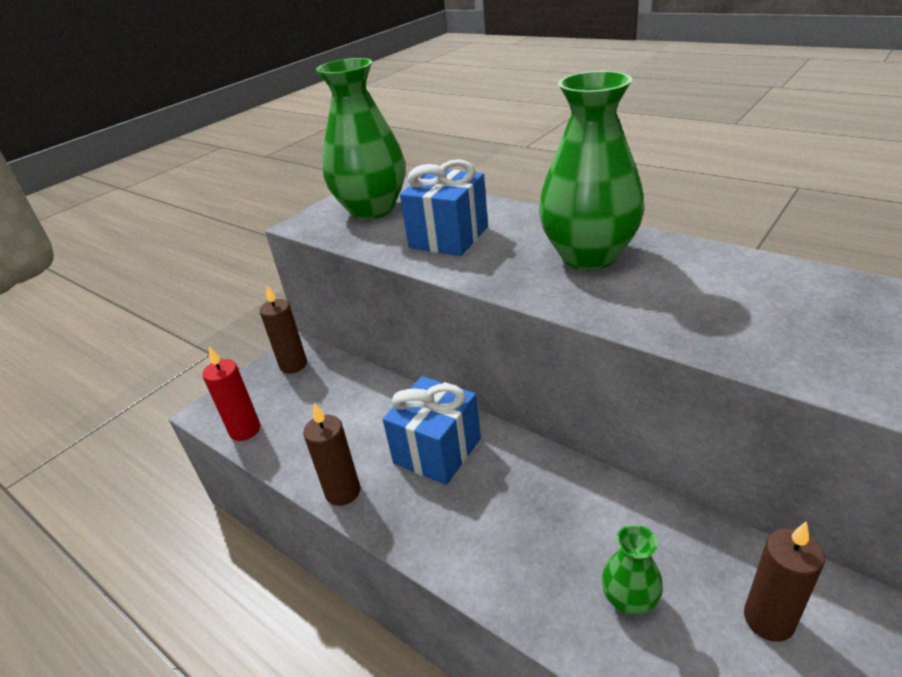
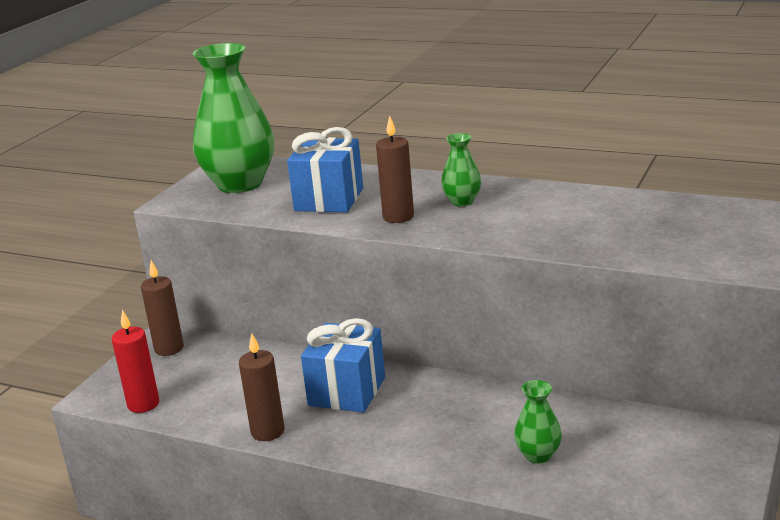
camera: 15 degrees left, 10 degrees down
(589, 256) = (462, 201): green vase -> green vase, size x0.46
(768, 619) = (643, 448): brown candle -> brown candle (398, 217)

